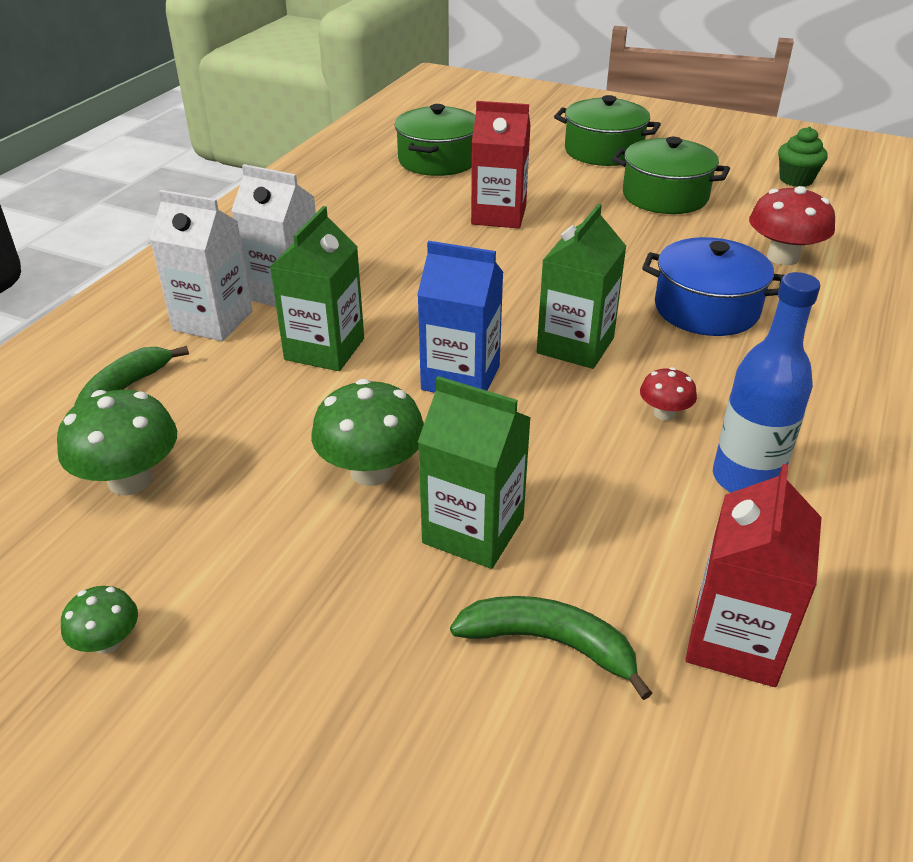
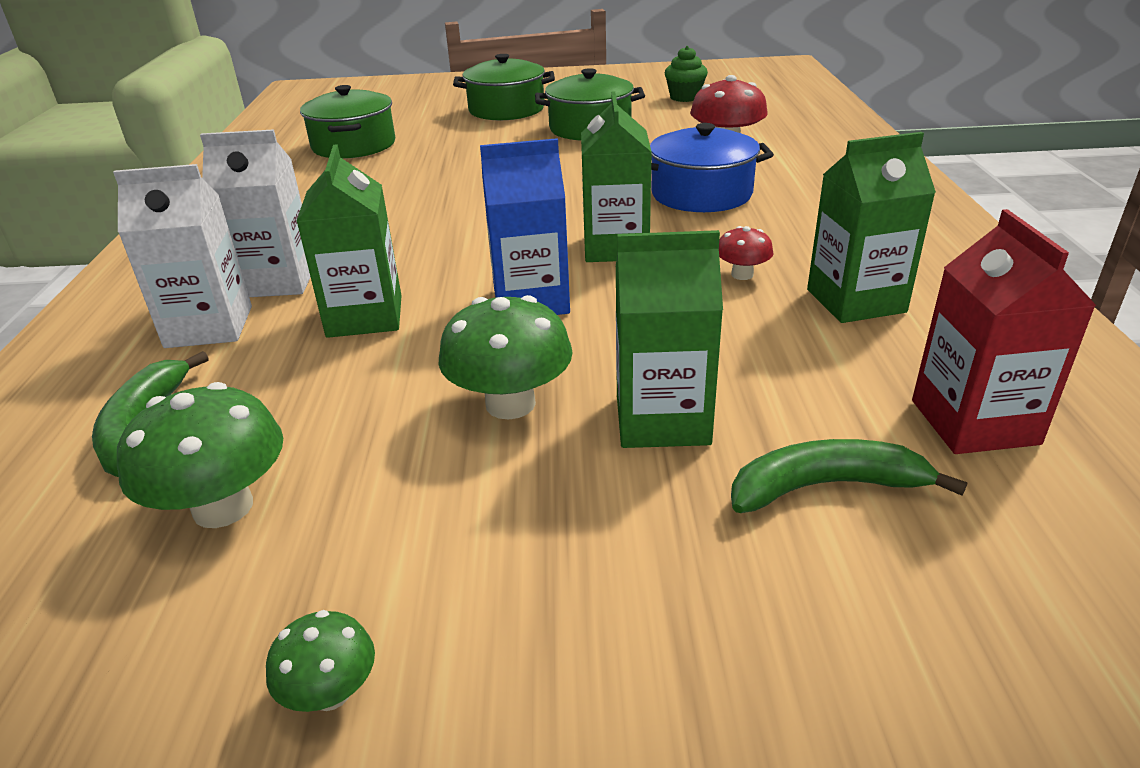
camera: 25 degrees left, 5 degrees down
(499, 215) = (452, 172): red carton -> none
(746, 479) = (855, 301): blue bottle -> green carton

